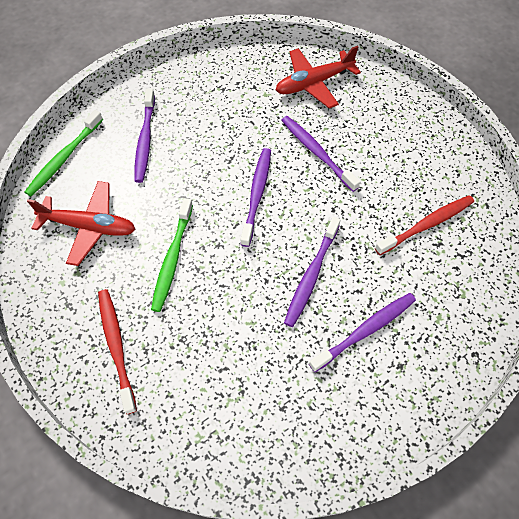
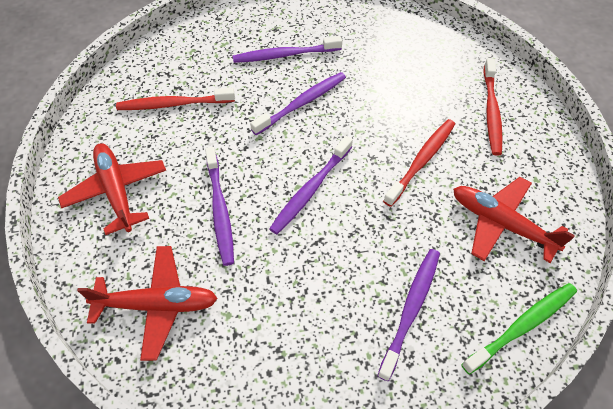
camera: 155 degrees left, 5 degrees down
(172, 259) = (422, 160): green toothbrush -> red toothbrush
(403, 136) = (116, 191): none -> red plane

